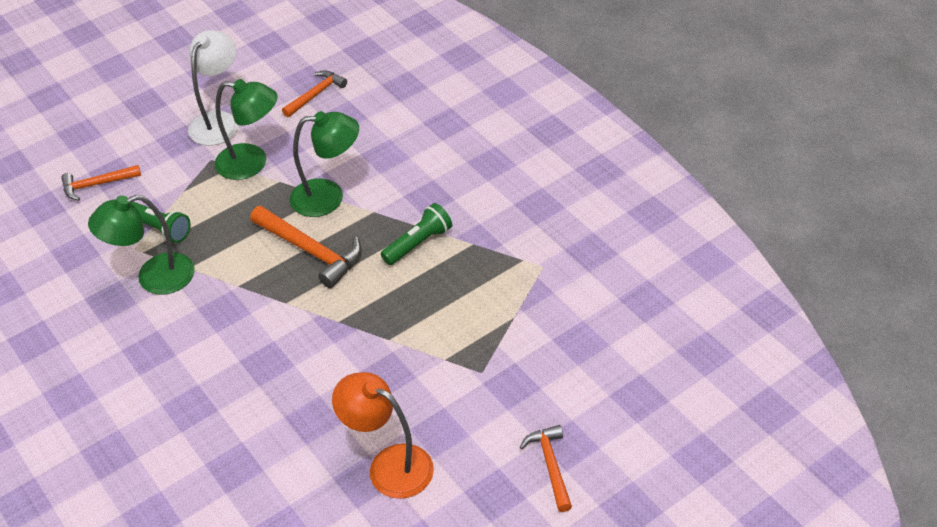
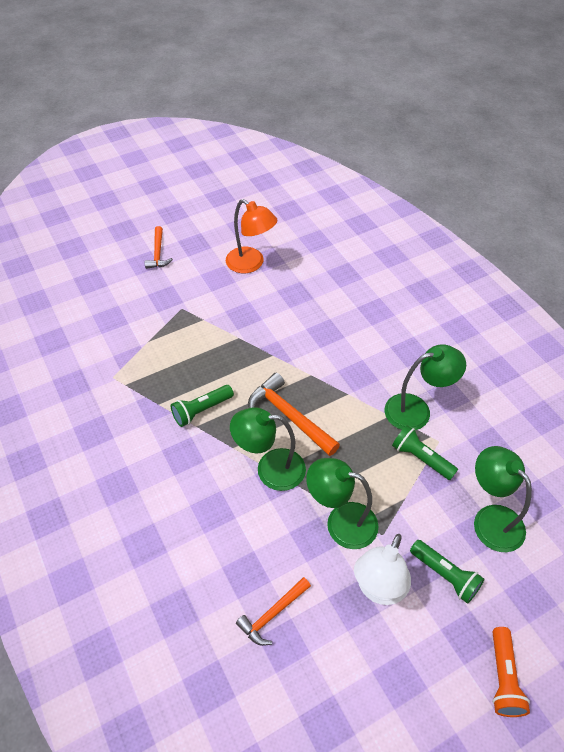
camera: 175 degrees left, 5 degrees up
(97, 185) = (491, 519): orange hammer -> green lamp
(121, 84) = (503, 678): none -> orange flashlight
(154, 138) = (445, 575): none -> green flashlight

